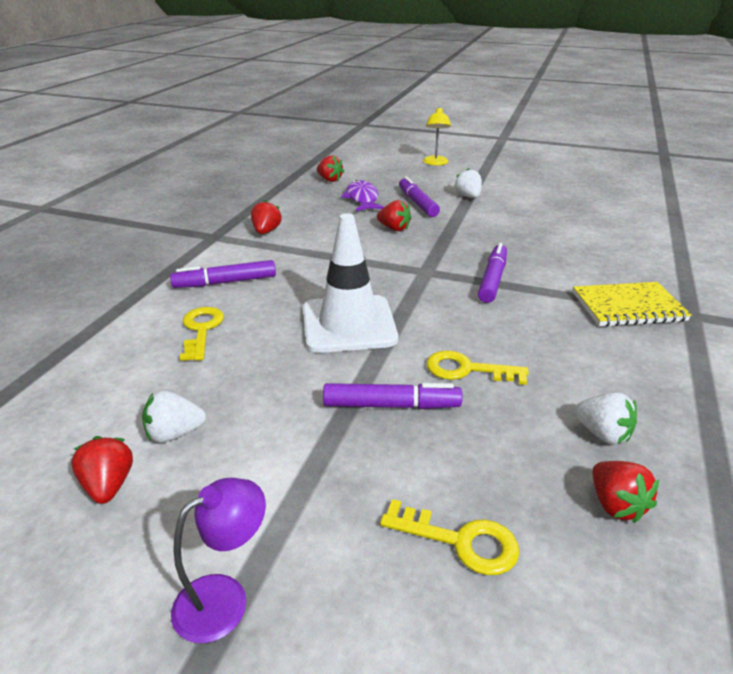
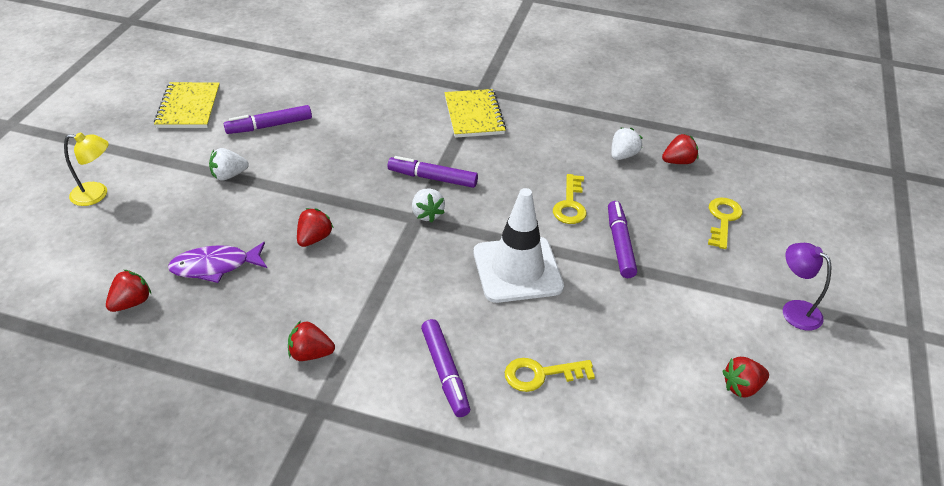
camera: 95 degrees left, 10 degrees up
(174, 433) = (682, 362): white strawberry -> white strawberry (427, 214)
(417, 203) = (241, 217): purple marker -> purple marker (269, 126)
(552, 179) = (188, 107): none -> yellow notebook

